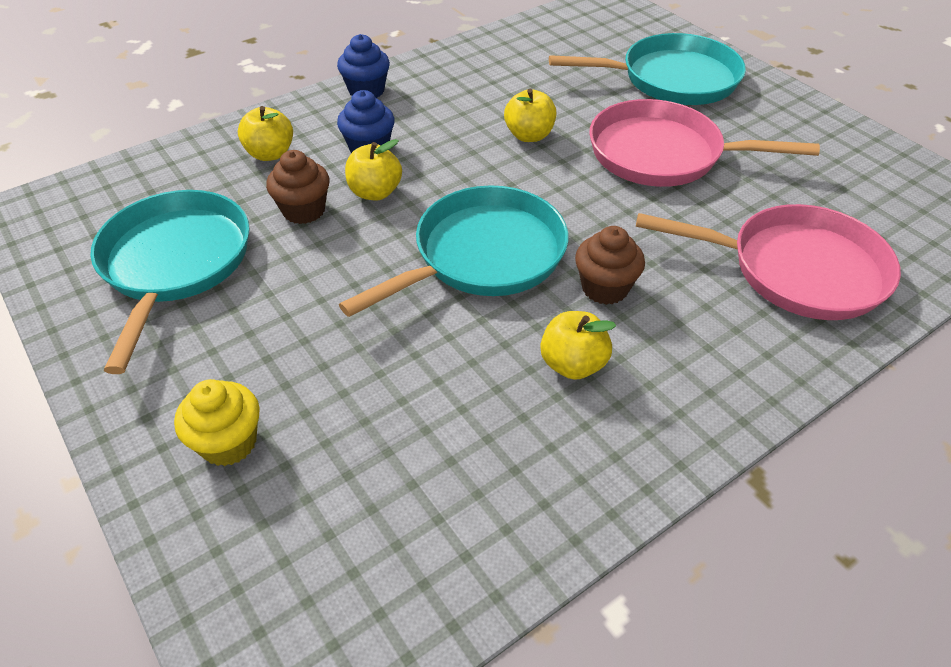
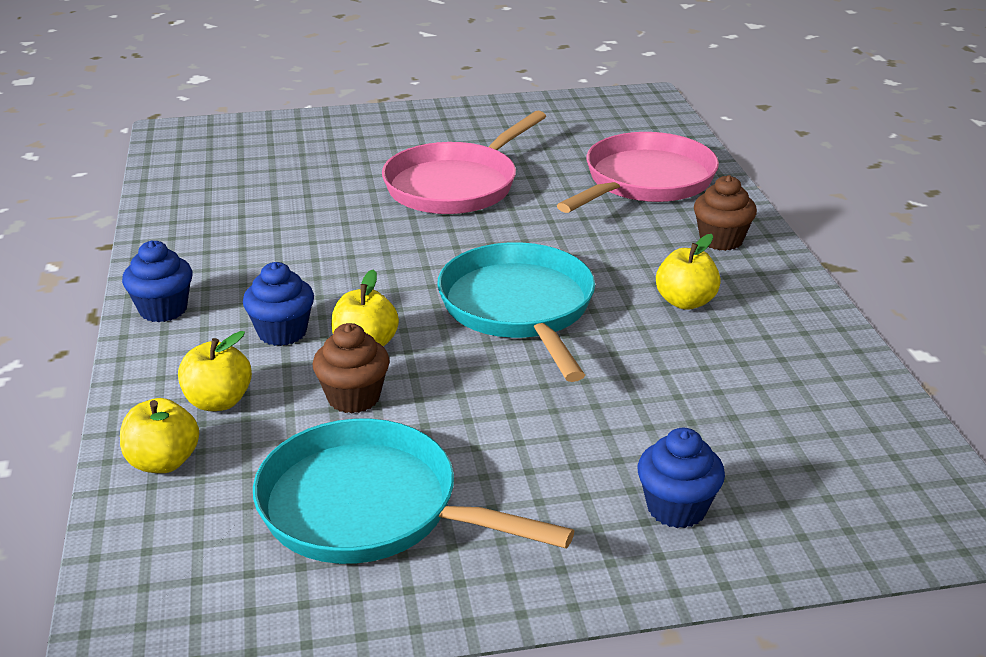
camera: 65 degrees left, 15 degrees down
(228, 442) = (676, 508): yellow cupcake -> blue cupcake
(529, 135) = (359, 237): yellow apple -> yellow apple (163, 462)
(605, 288) = (607, 262): brown cupcake -> brown cupcake (721, 240)
(672, 79) = (349, 147): turquoise pan -> none

